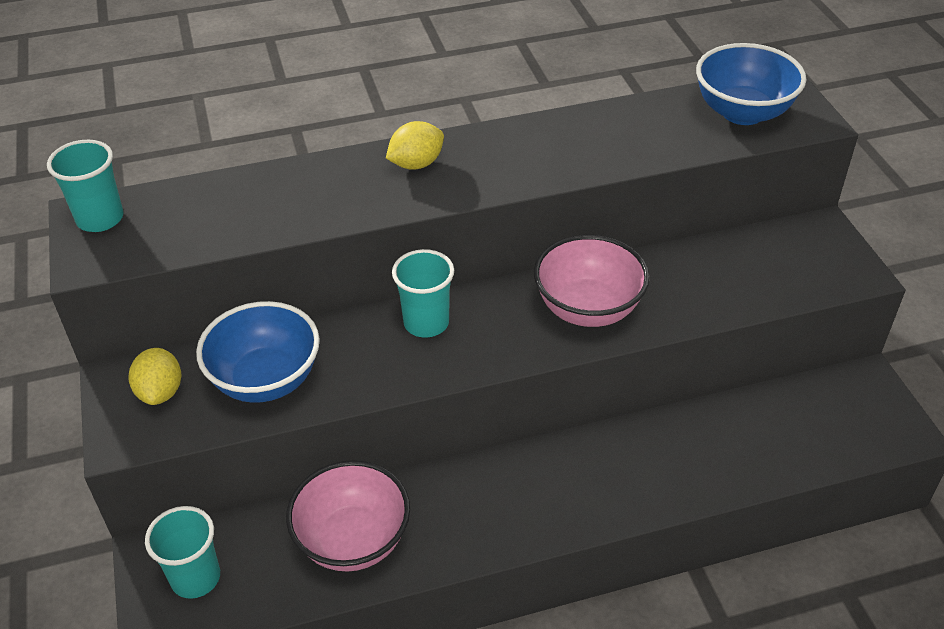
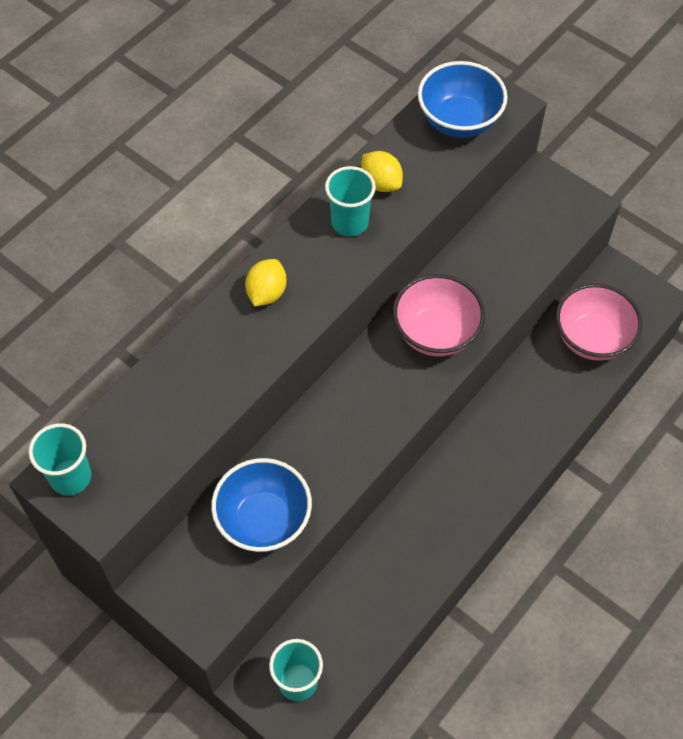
camera: 35 degrees left, 15 degrees up
(160, 392) = (197, 575): yellow lemon -> yellow lemon (381, 183)
(353, 540) = (379, 589): pink bowl -> pink bowl (592, 339)
(426, 323) = (336, 408): turquoise cup -> turquoise cup (349, 222)

